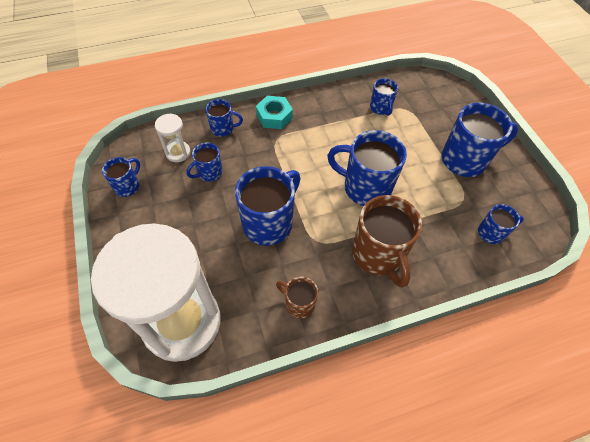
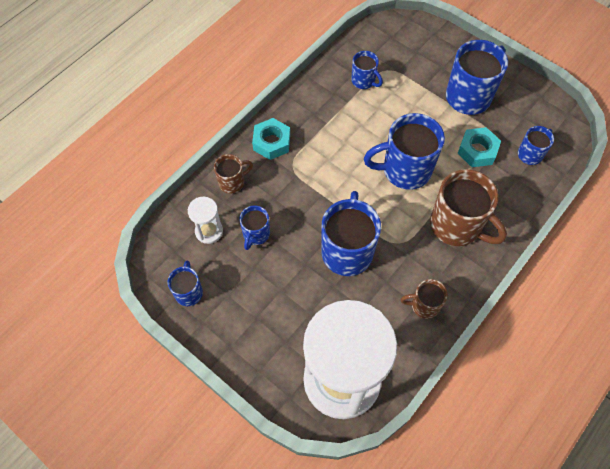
camera: 30 degrees left, 5 degrees up
(223, 128) = (232, 182): blue mug -> brown mug
(441, 205) = (477, 151): none -> turquoise nut

